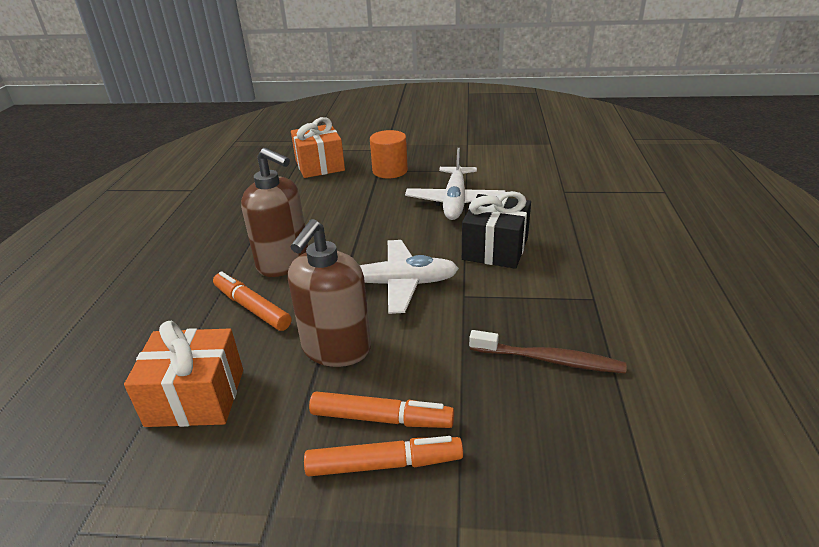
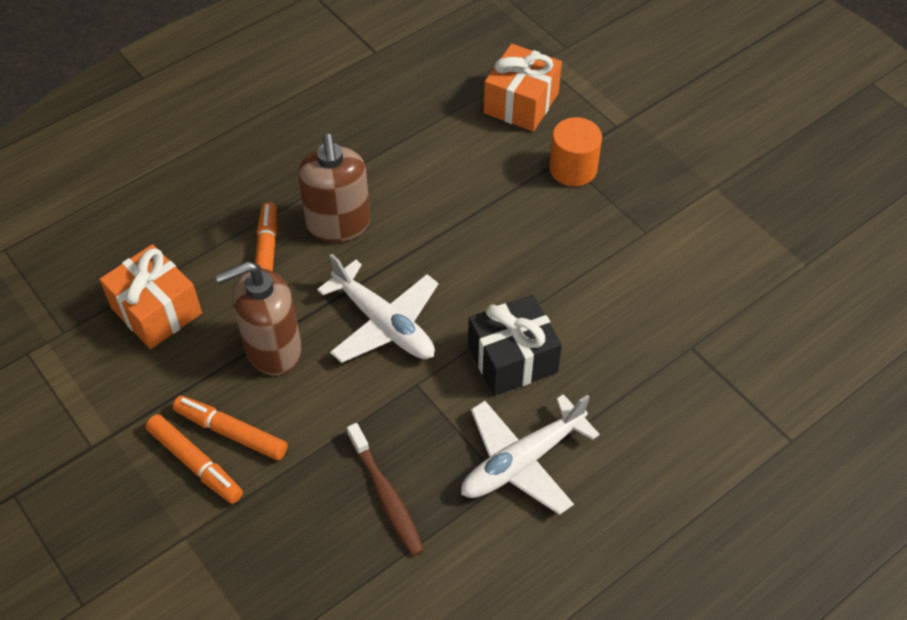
camera: 45 degrees right, 20 degrees up
(381, 419) = (231, 432): orange marker -> orange marker turned 150 degrees clockwise
(455, 201) = (567, 269): white plane -> white plane (522, 461)

